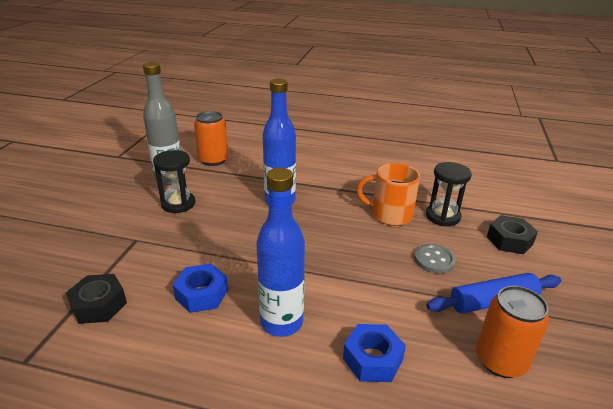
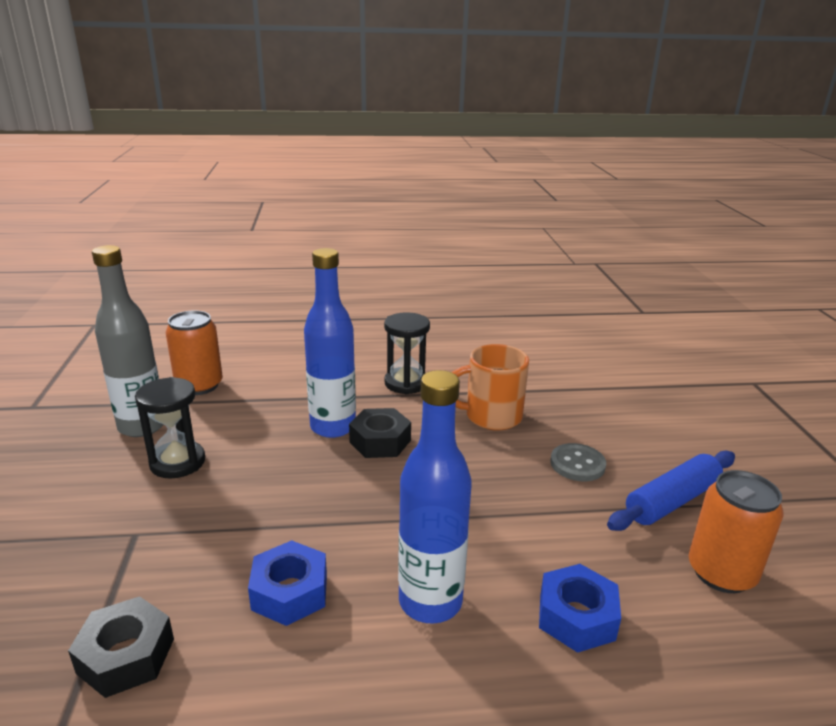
camera: 20 degrees left, 5 degrees down
(442, 216) = (556, 405): black hourglass -> black hourglass (406, 383)
(509, 240) = (647, 420): black nut -> black nut (380, 441)

